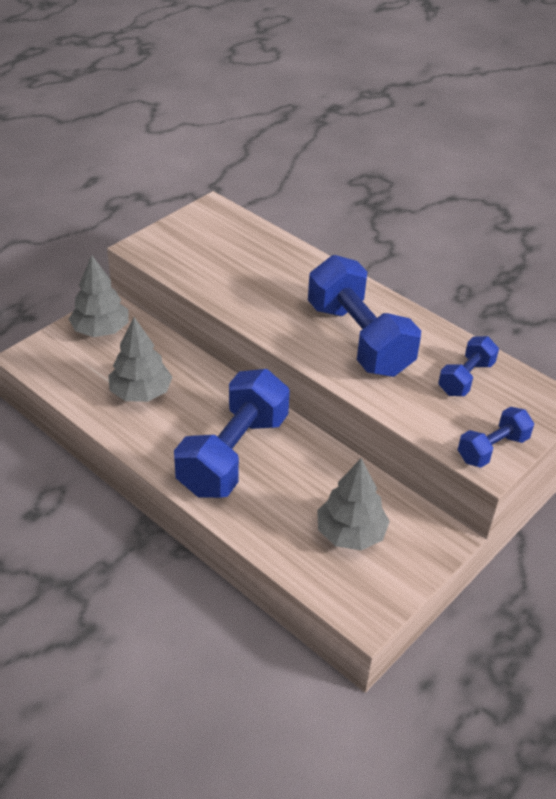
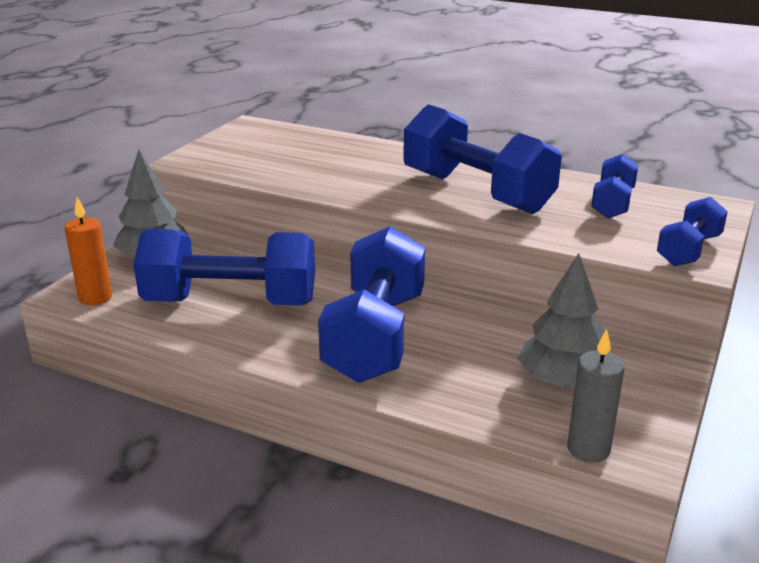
camera: 15 degrees left, 15 degrees down
(45, 364) = (95, 297): none -> orange candle
(141, 393) = (230, 302): grey tree -> blue dumbbell
(334, 598) = (588, 449): none -> grey candle

